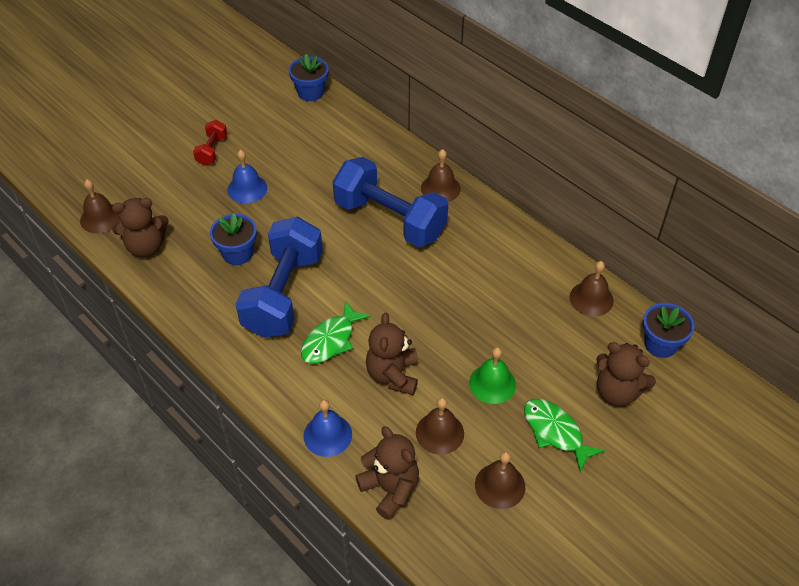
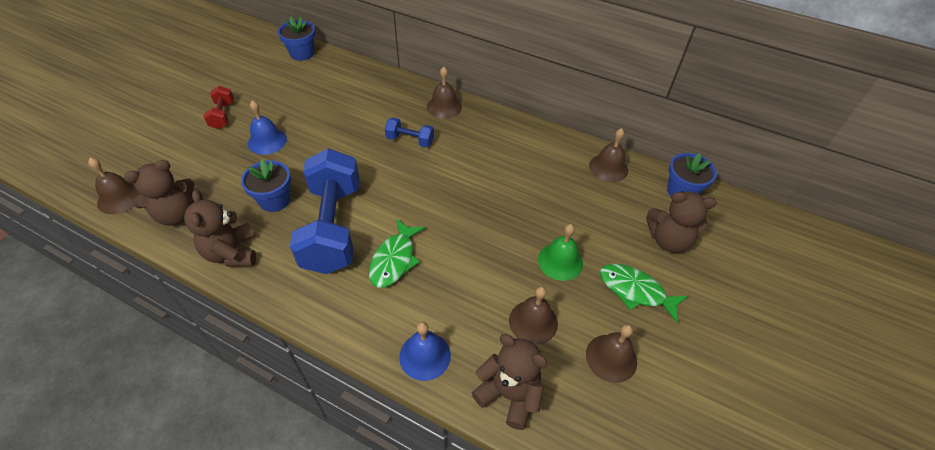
camera: 20 degrees left, 0 degrees up
(390, 219) = (410, 140): blue dumbbell -> blue dumbbell, size x0.45
(393, 375) = (466, 277): brown teddy bear -> brown teddy bear (232, 253)

